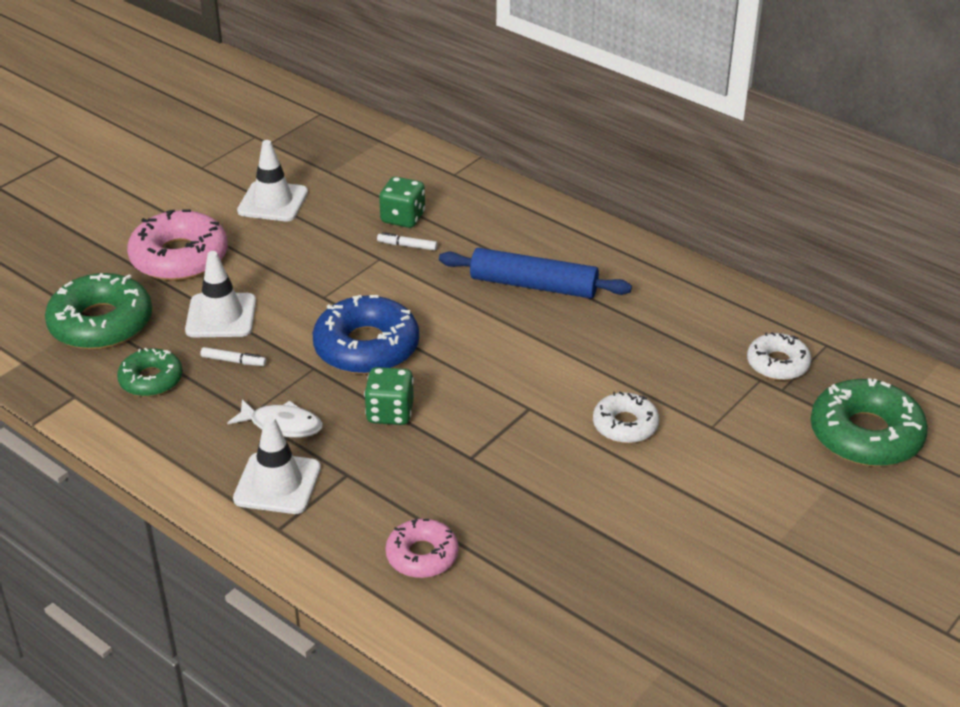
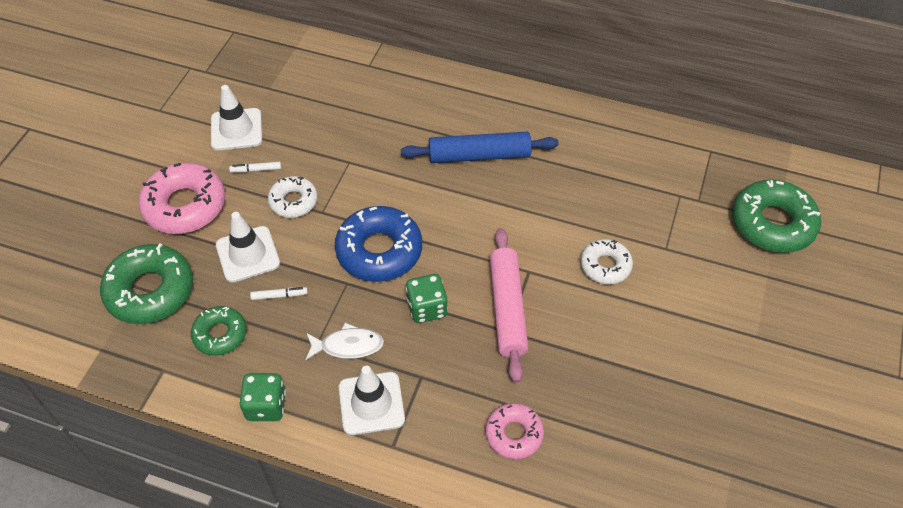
camera: 20 degrees left, 15 degrees up
(403, 218) = (349, 118): green dice -> green dice (266, 406)
(407, 246) = (365, 144): white marker -> white marker (256, 170)
(483, 437) = (507, 308): none -> pink rolling pin
(777, 364) = (686, 178): white donut -> white donut (293, 201)

